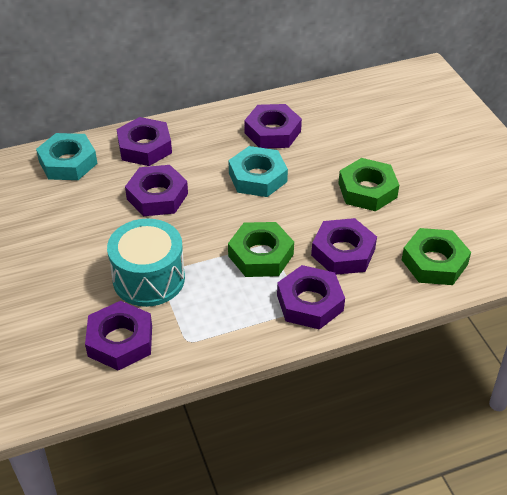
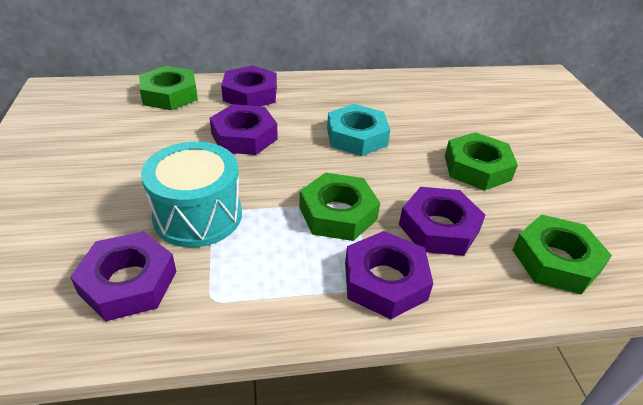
camera: 10 degrees right, 5 degrees down
(68, 162) = (170, 95): turquoise nut -> green nut
(272, 132) = (383, 101): purple nut -> none

